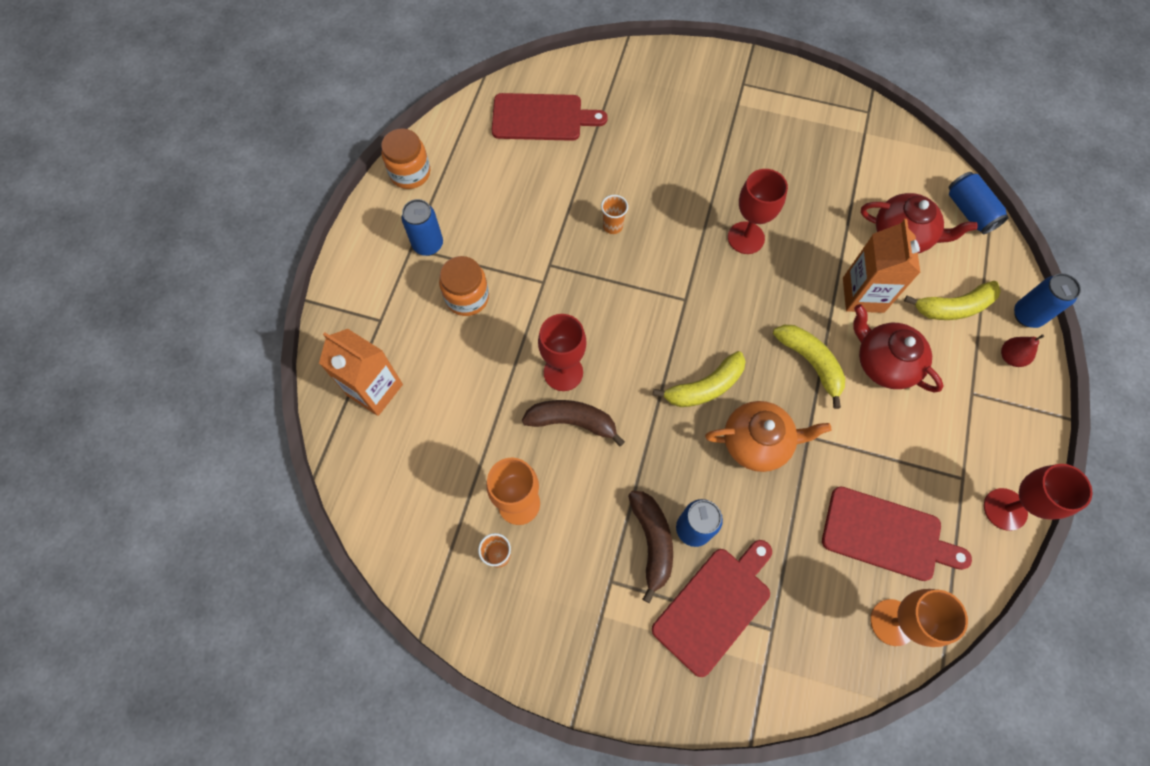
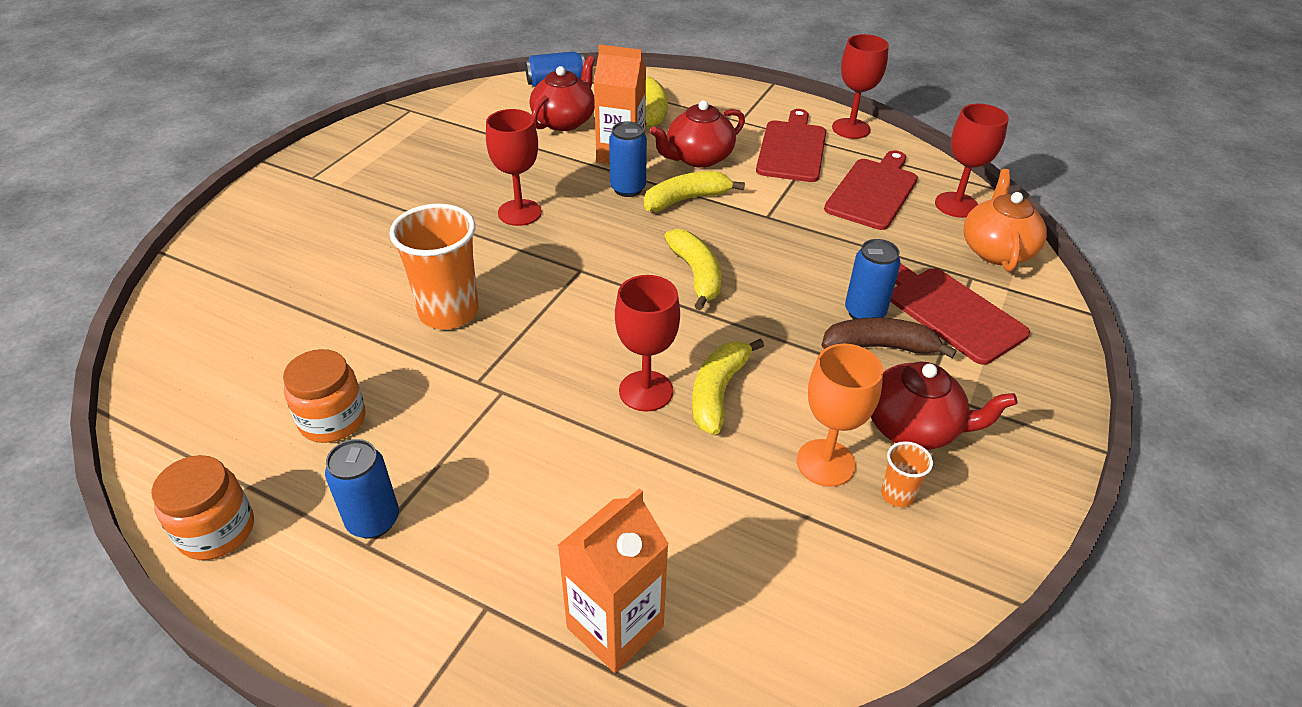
camera: 80 degrees left, 25 degrees down
(467, 297) = (491, 480): orange jar -> orange jar (332, 420)
(541, 118) = (228, 354): red cutting board -> red cutting board (792, 149)
(566, 569) = (913, 427): none -> red teapot
(572, 421) = (718, 392): brown banana -> yellow banana
(612, 226) = (449, 312): orange cup -> orange cup, size x2.18
(757, 442) = (769, 250): orange teapot -> orange teapot (996, 250)
(892, 622) = (956, 205): orange goblet -> red goblet
(1010, 357) = (710, 96): red pear -> none
(1027, 315) = (672, 80): blue can -> blue can (628, 189)

